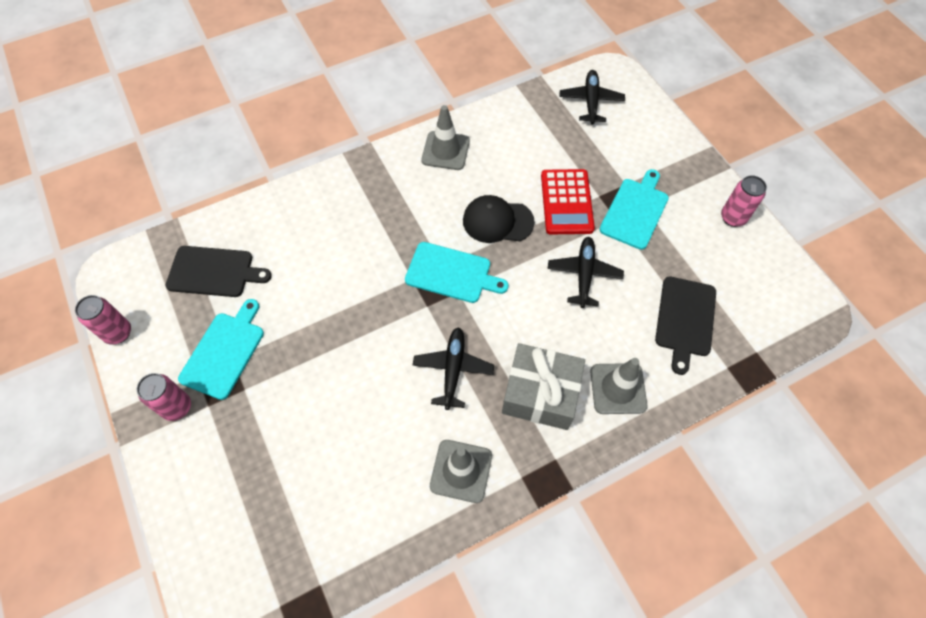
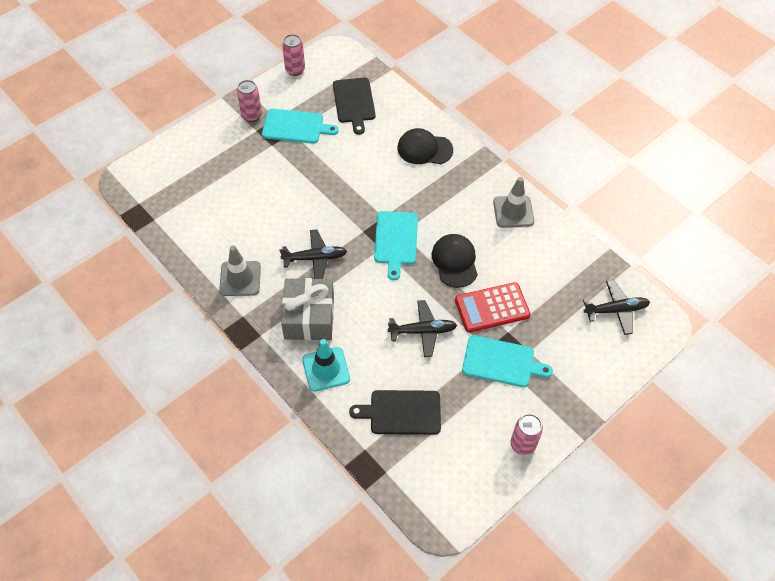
camera: 75 degrees right, 5 degrees down
(324, 212) = (424, 149): none -> black cap
(618, 388) = (326, 369): grey traffic cone -> turquoise traffic cone

